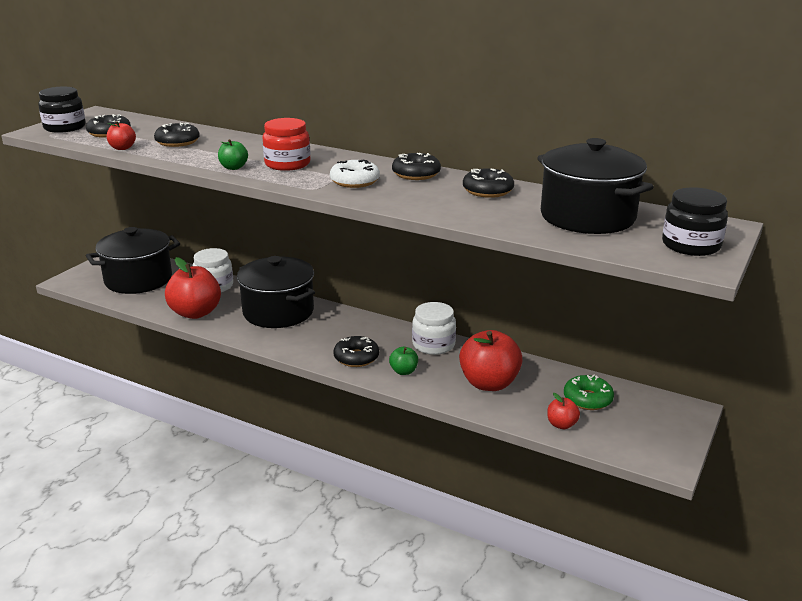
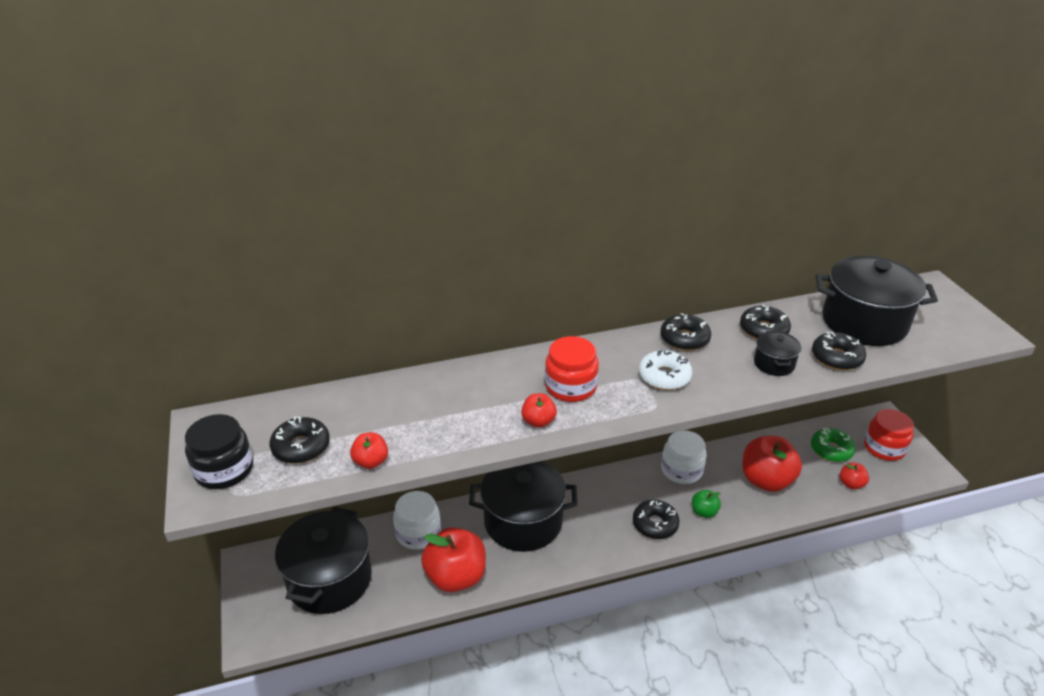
camera: 45 degrees left, 10 degrees up
(177, 142) = (406, 417): black donut -> black donut (836, 357)
(233, 167) = (538, 421): green apple -> red apple
(448, 205) = (774, 364): none -> black pot
(646, 424) = (884, 448): none -> red jar
(691, 245) = (954, 317): black jar -> none

